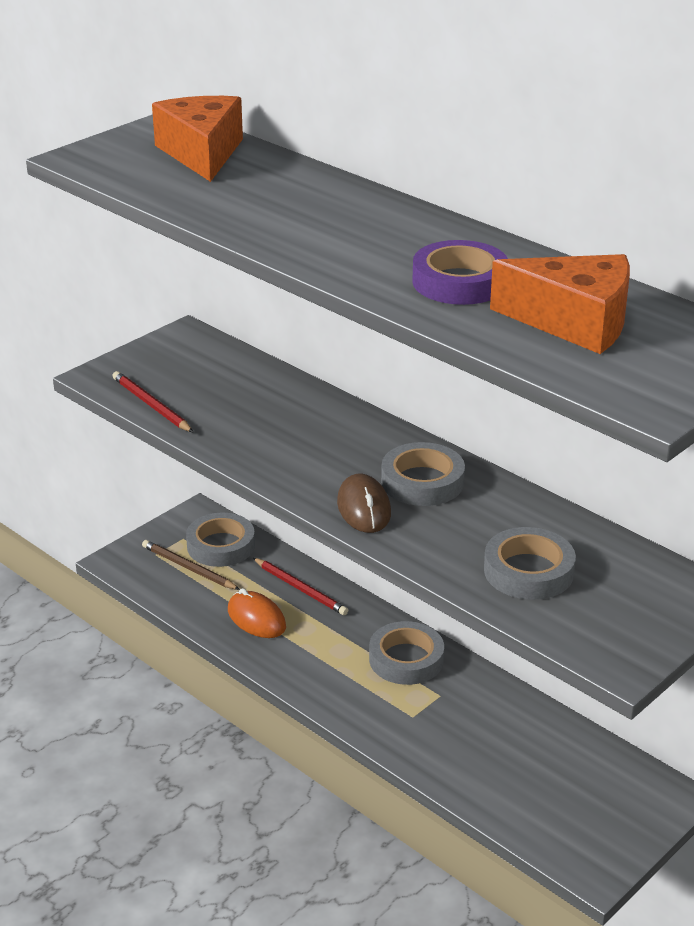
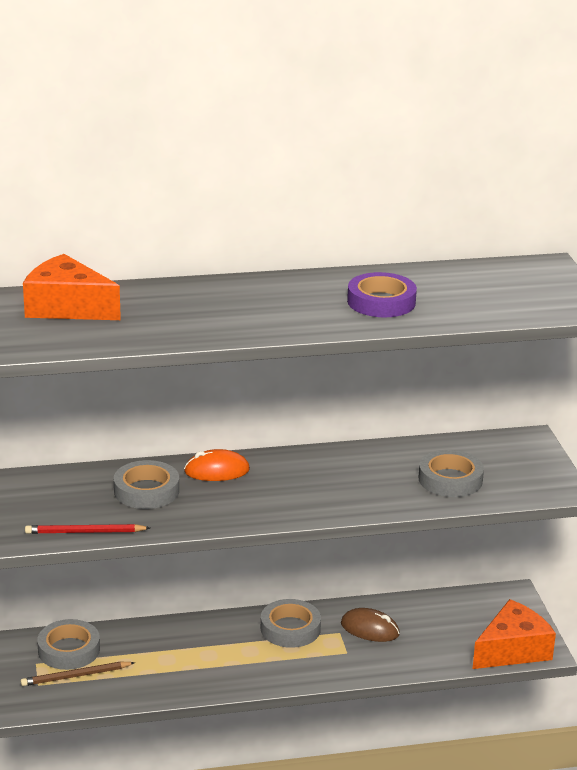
camera: 55 degrees left, 5 degrees down
(256, 619) = (173, 671): orange mouse -> orange mouse (217, 471)
(301, 589) = (164, 637): red pencil -> none
(363, 508) = (320, 504): brown mouse -> brown mouse (370, 629)
(422, 481) = (317, 472): grey tape -> grey tape (146, 491)
(574, 322) = (471, 292): orange cheese -> orange cheese (512, 650)

